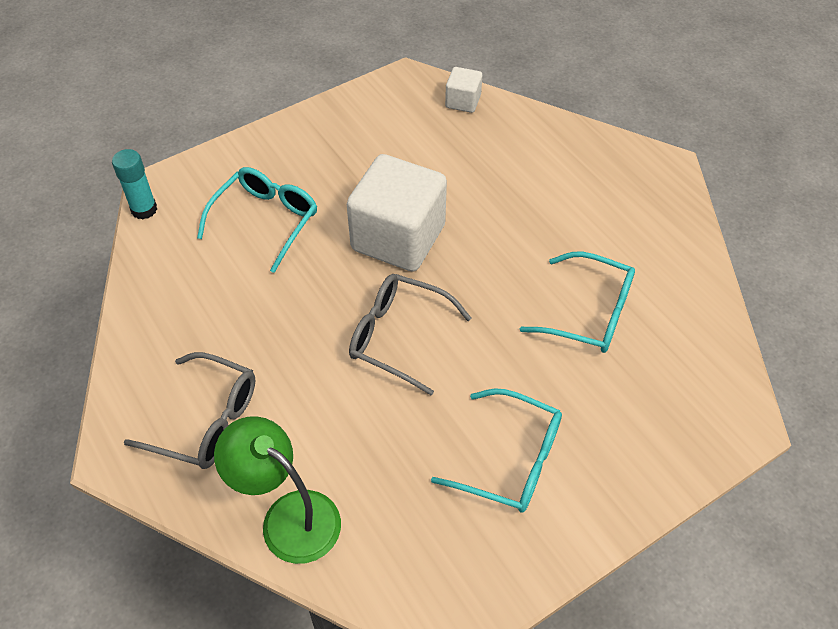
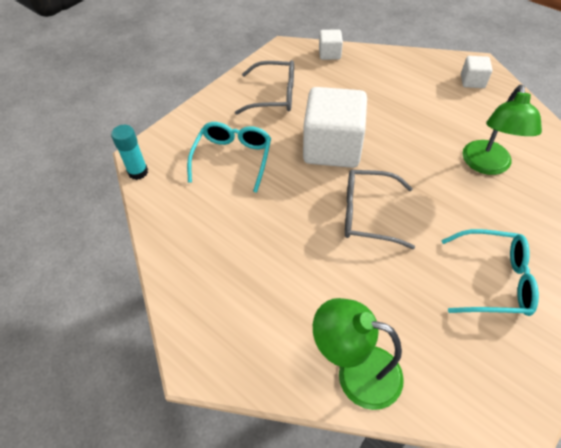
camera: 15 degrees left, 0 degrees up
(207, 421) = (257, 315): grey glasses -> grey glasses (274, 95)
(590, 313) = (486, 165): turquoise glasses -> green lamp
(641, 189) = (472, 81): none -> white cube

